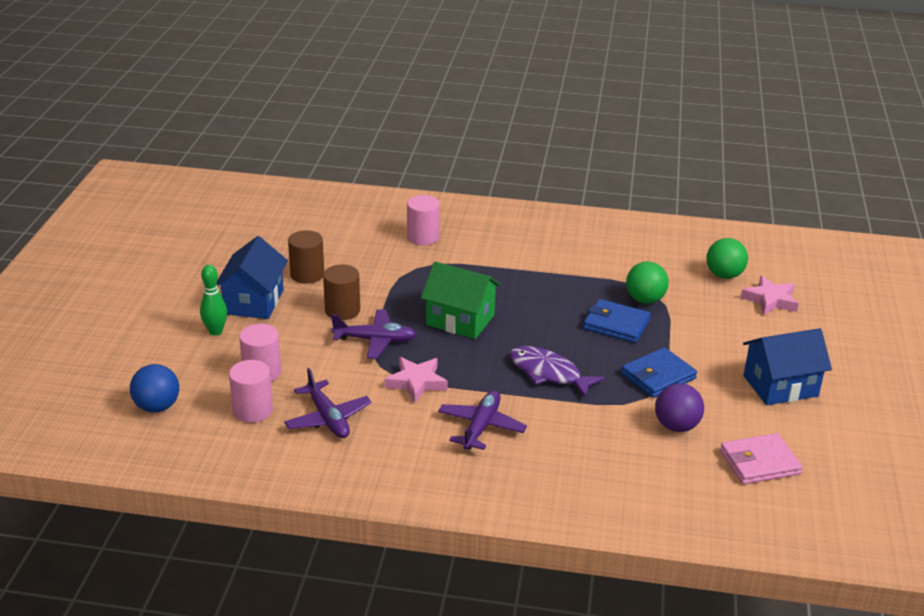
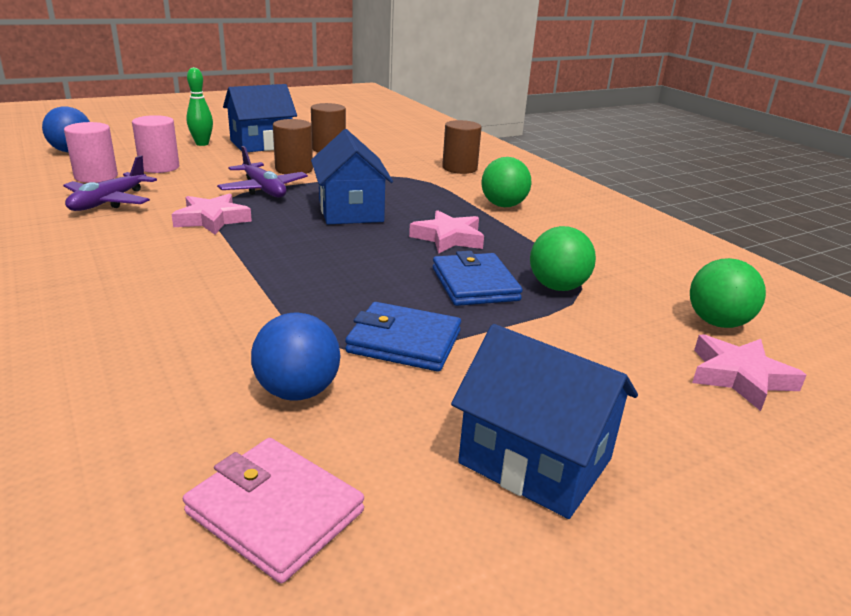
camera: 50 degrees right, 5 degrees down
(423, 237) = (459, 168): pink cylinder -> brown cylinder
(460, 320) = (350, 211): green house -> blue house
(481, 427) = (160, 266): purple plane -> none
(514, 256) = (503, 205): none -> green ball
(545, 303) = (448, 238): none -> pink star
(548, 373) = (314, 273): purple fish -> none
(676, 426) = (297, 391): purple ball -> blue ball

